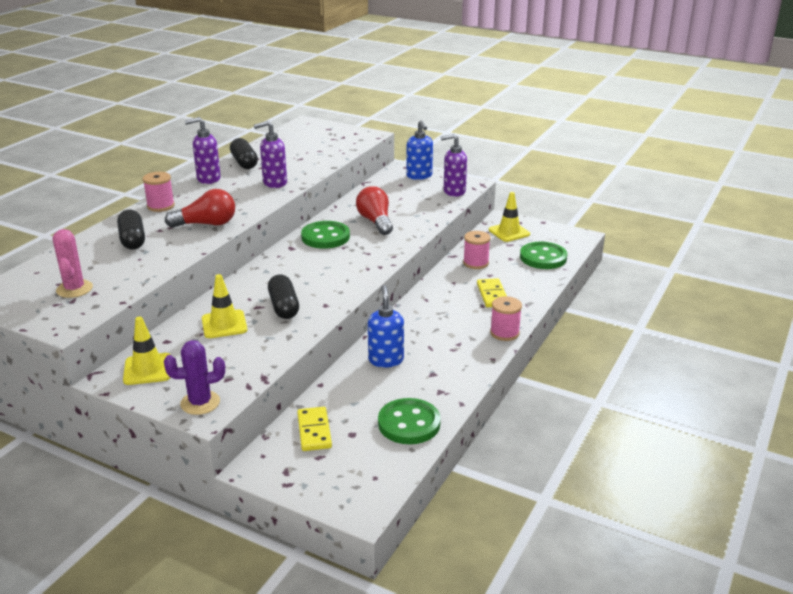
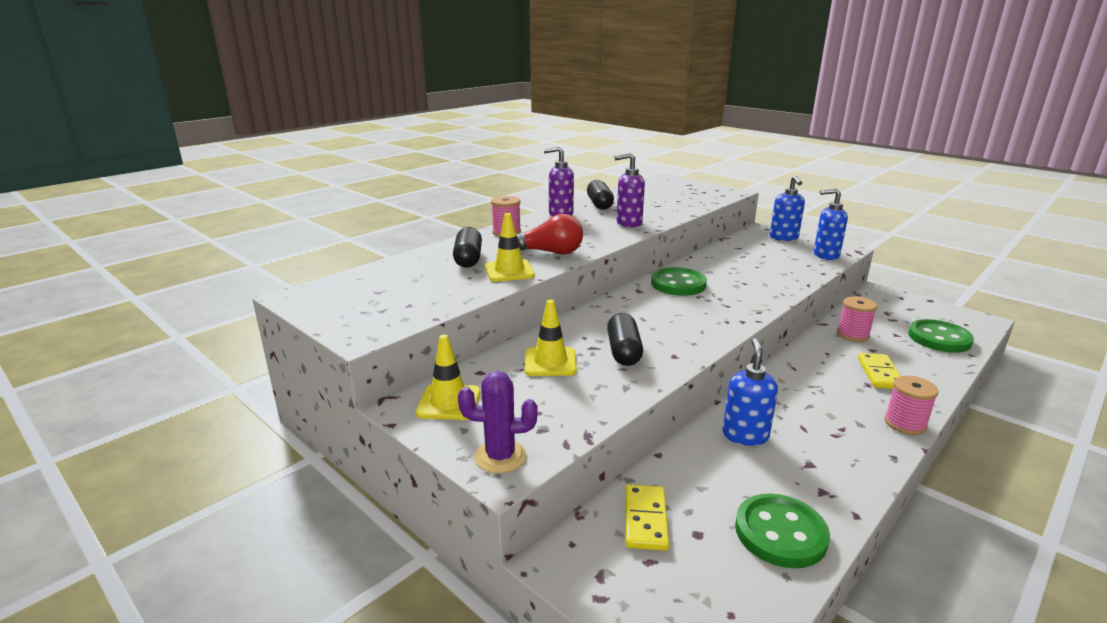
camera: 15 degrees right, 5 degrees down
(74, 289) = (390, 299): pink cactus -> none
(375, 222) = (736, 275): red light bulb -> none
(454, 192) = (825, 255): purple soap dispenser -> blue soap dispenser
(509, 232) = (889, 306): yellow traffic cone -> yellow traffic cone (509, 271)

